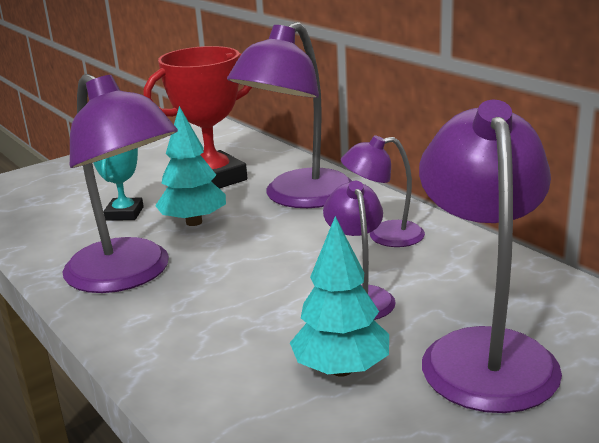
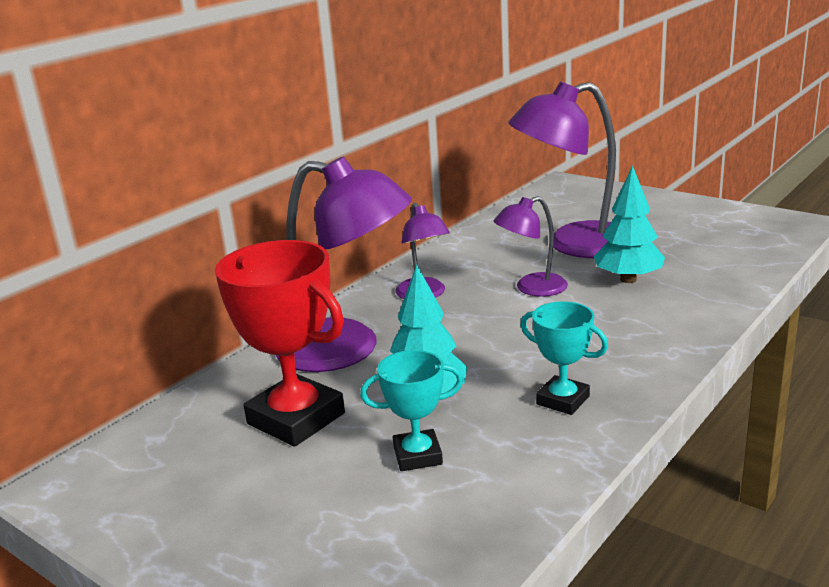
camera: 105 degrees left, 0 degrees up
(129, 275) = (563, 400): purple lamp -> turquoise trophy

